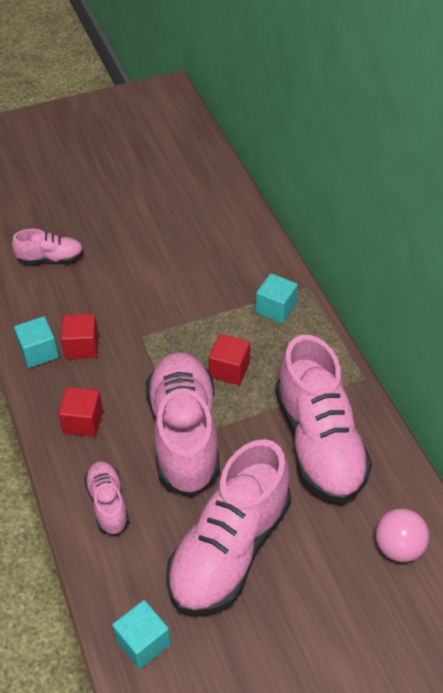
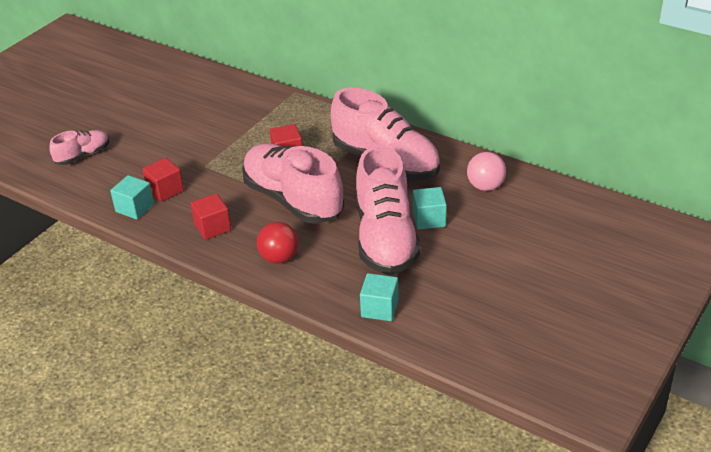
camera: 35 degrees left, 10 degrees down
(108, 503) = (279, 258): pink shoe -> red ball
(276, 309) = (285, 111): turquoise cube -> turquoise cube (429, 219)

